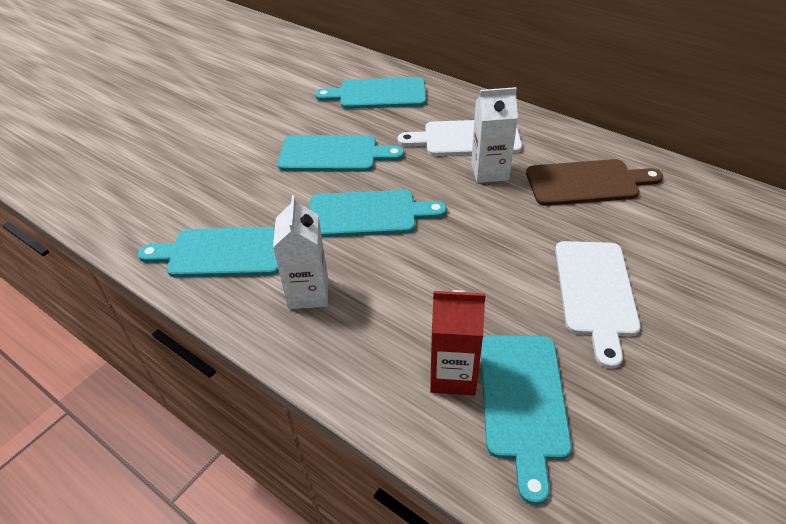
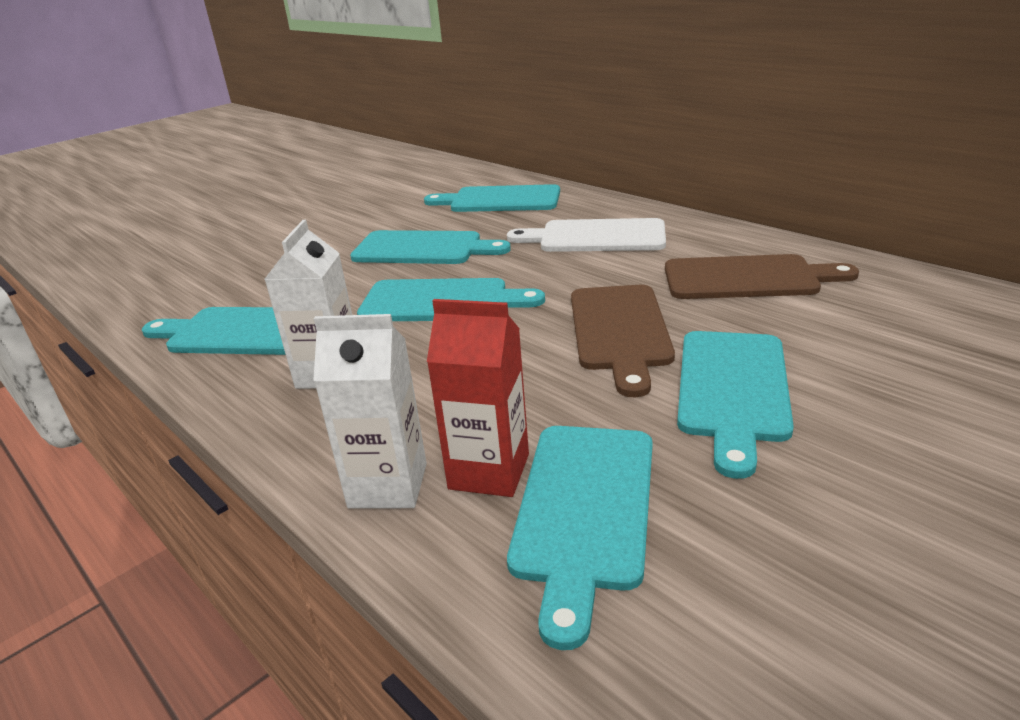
camera: 10 degrees right, 15 degrees down
(489, 171) = (616, 266): white carton -> white carton (388, 485)
(508, 240) = (619, 331): none -> brown cutting board
(595, 292) = (732, 389): white cutting board -> turquoise cutting board

